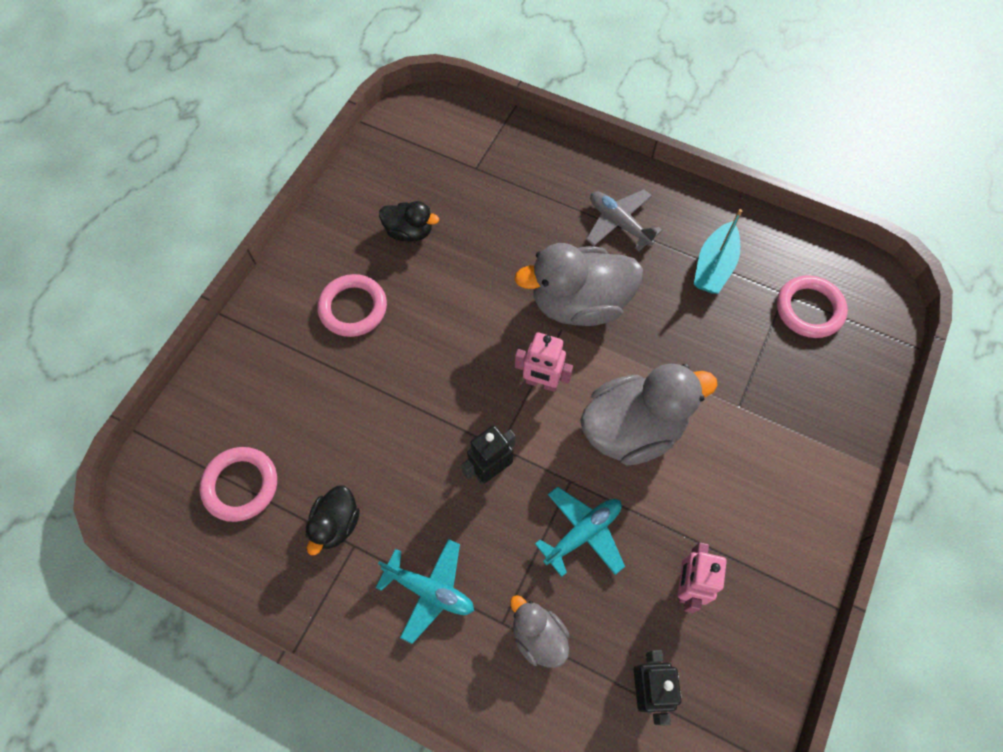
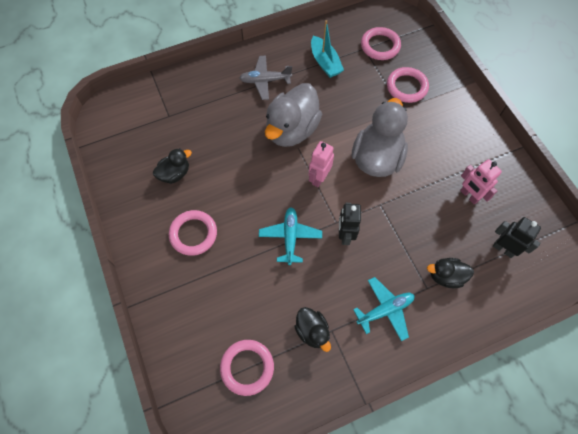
camera: 50 degrees left, 0 degrees up
(538, 636) = (445, 276): grey duck -> black duck
(541, 383) = (319, 178): pink robot -> pink robot turned 150 degrees clockwise
(583, 533) = (410, 219): turquoise plane -> turquoise plane (290, 237)
(778, 387) = (406, 87): none -> pink ring

